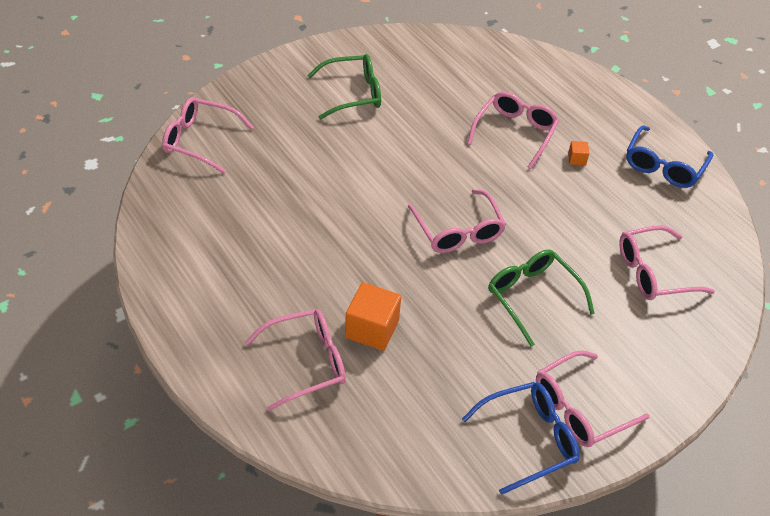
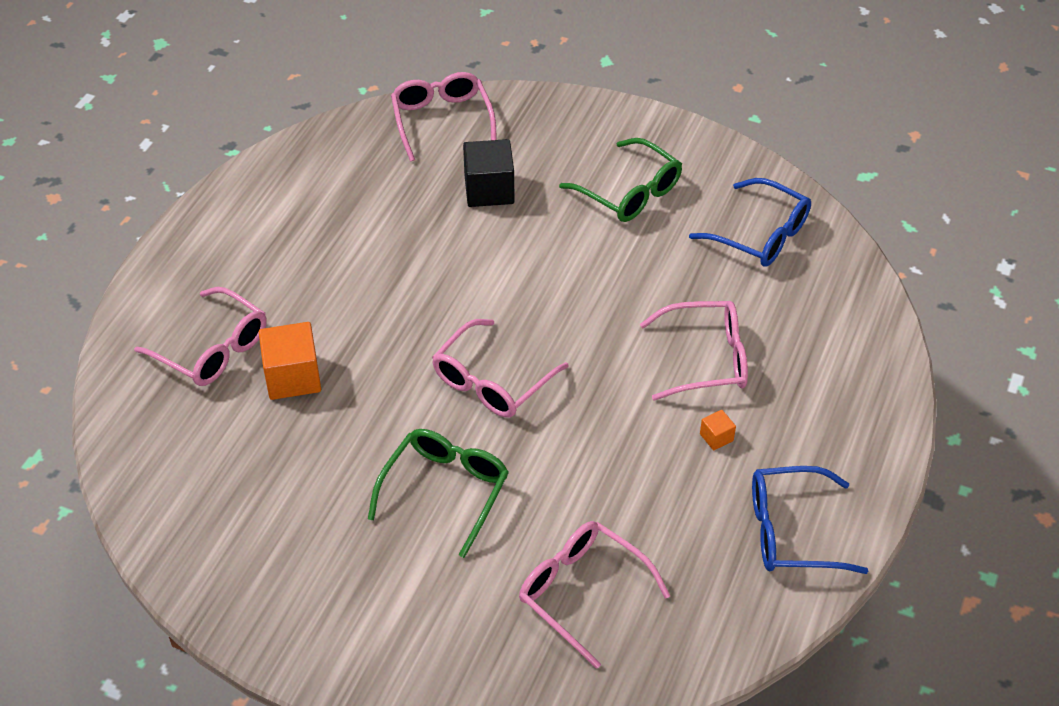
camera: 60 degrees right, 0 degrees up
(289, 151) = (489, 190): none -> black cube
(528, 440) = (238, 572): blue glasses -> blue glasses (759, 234)
(581, 407) = (315, 602): pink glasses -> none

